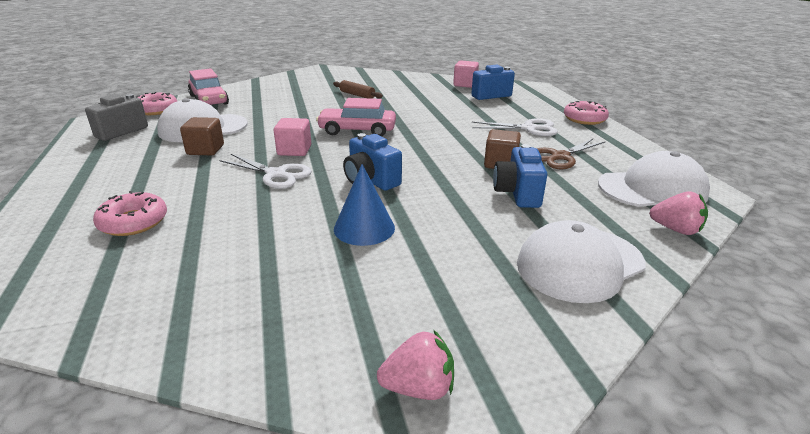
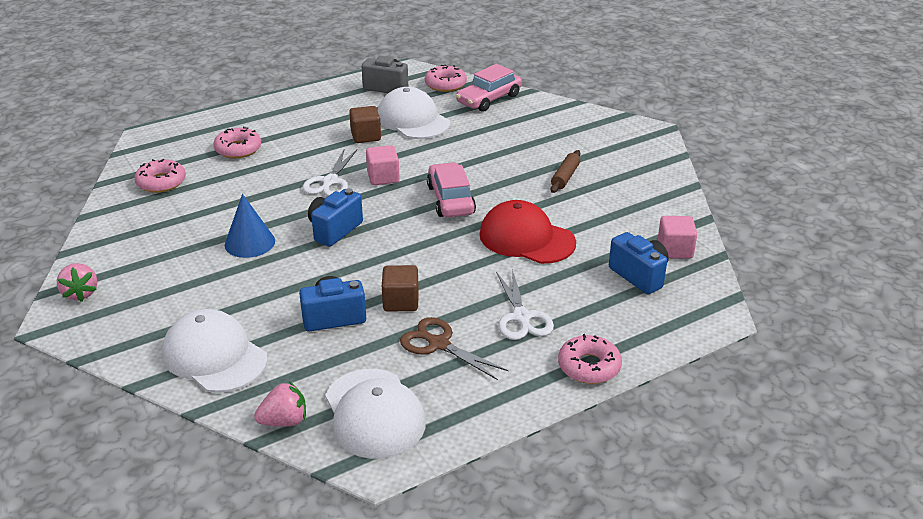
camera: 75 degrees right, 5 degrees up
(148, 291) = (161, 182): none -> pink donut
(431, 115) = (526, 238): none -> red cap
(675, 229) = (284, 421): pink strawberry -> pink strawberry turned 120 degrees counterclockwise

